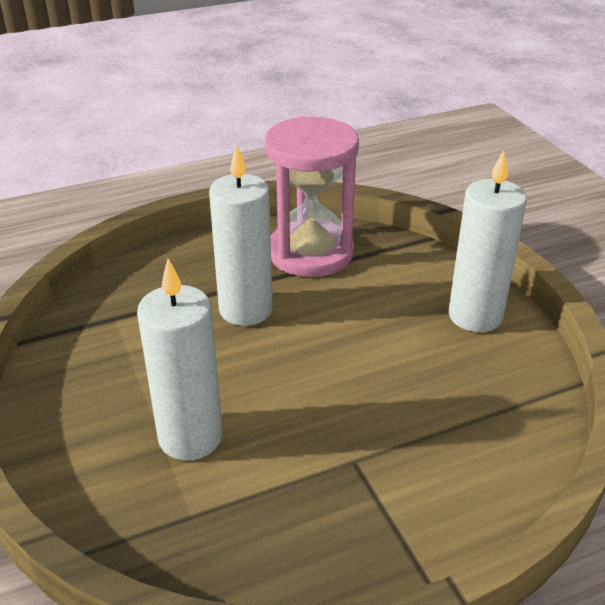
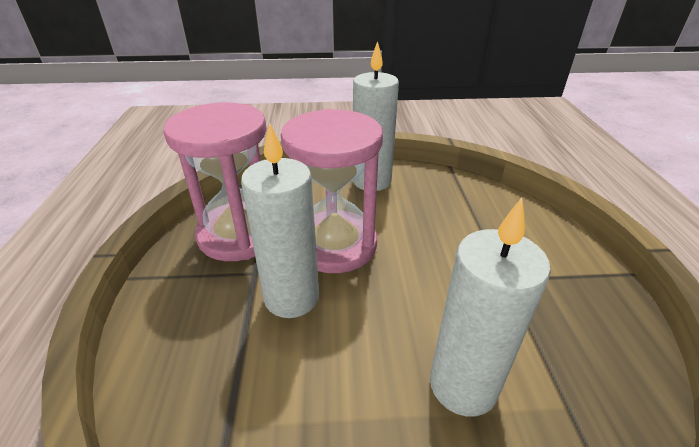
camera: 70 degrees left, 0 degrees up
(333, 317) = (335, 245): none -> pink hourglass

